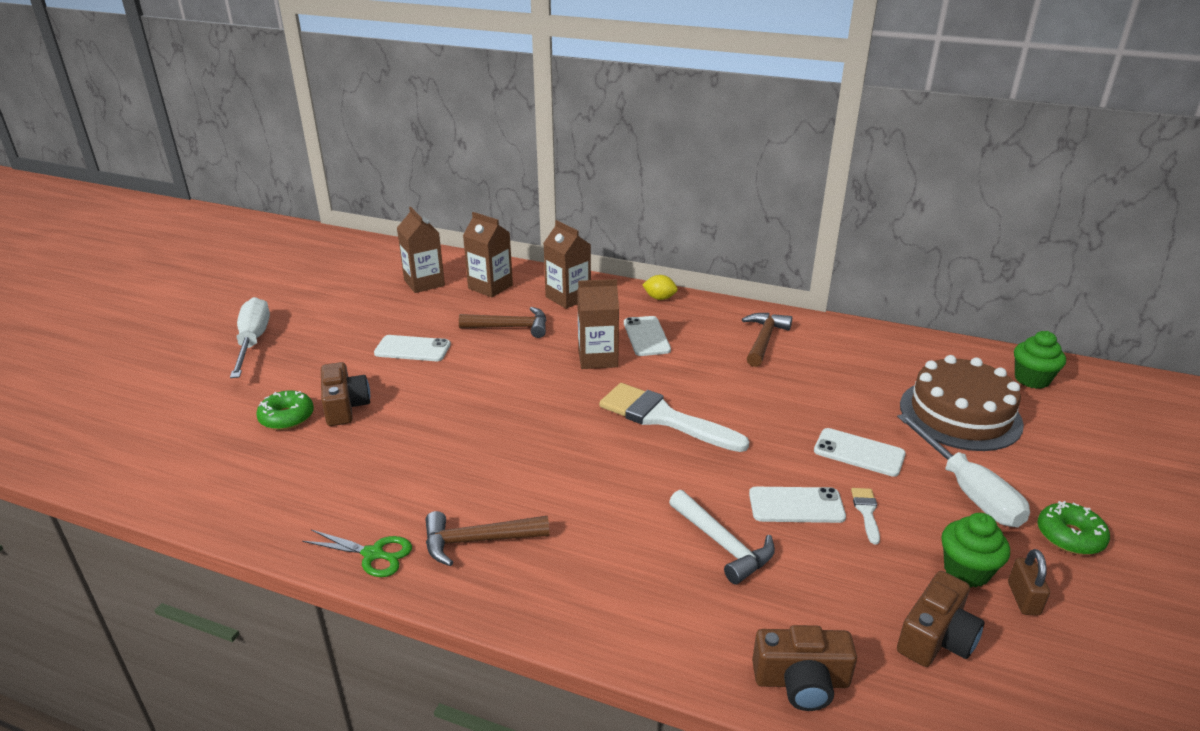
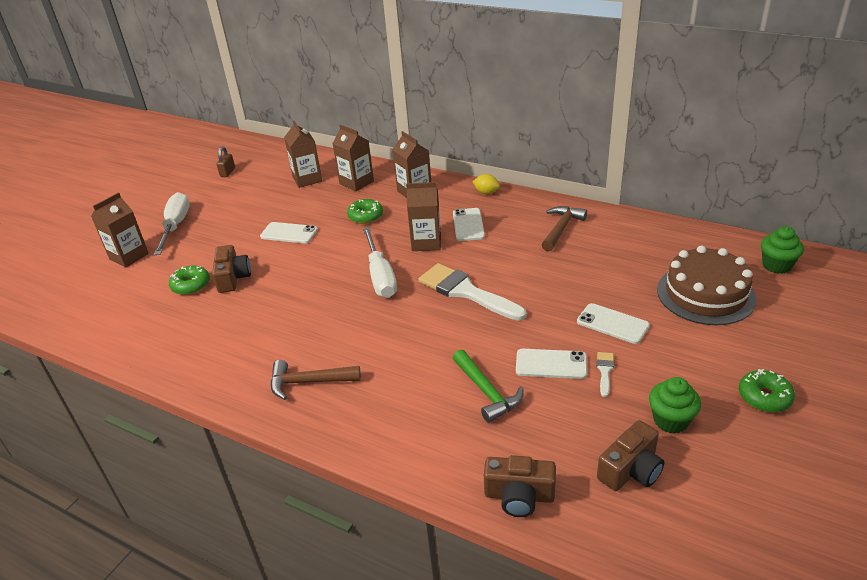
camera: 10 degrees right, 5 degrees up
(191, 381) = (129, 256): none -> brown carton
(373, 554) = (234, 389): green scissors -> none
(511, 327) = (365, 216): brown hammer -> green donut
(723, 544) = (487, 392): white hammer -> green hammer
(968, 490) = (692, 357): white screwdriver -> white screwdriver (380, 276)
(1023, 598) = (709, 444): brown padlock -> brown padlock (227, 172)

